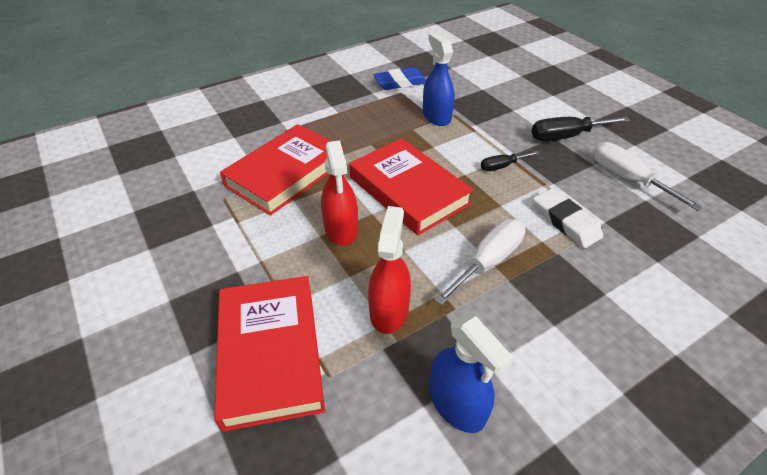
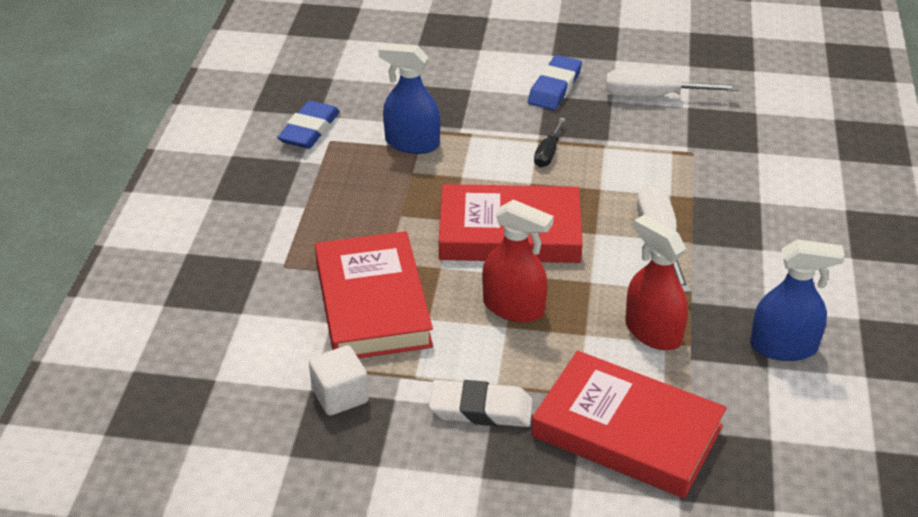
camera: 50 degrees left, 5 degrees down
(196, 203) = (340, 396): none -> white cube
(565, 221) = (662, 167): white eraser -> white eraser (481, 409)
(566, 136) = (554, 87): black screwdriver -> blue eraser

